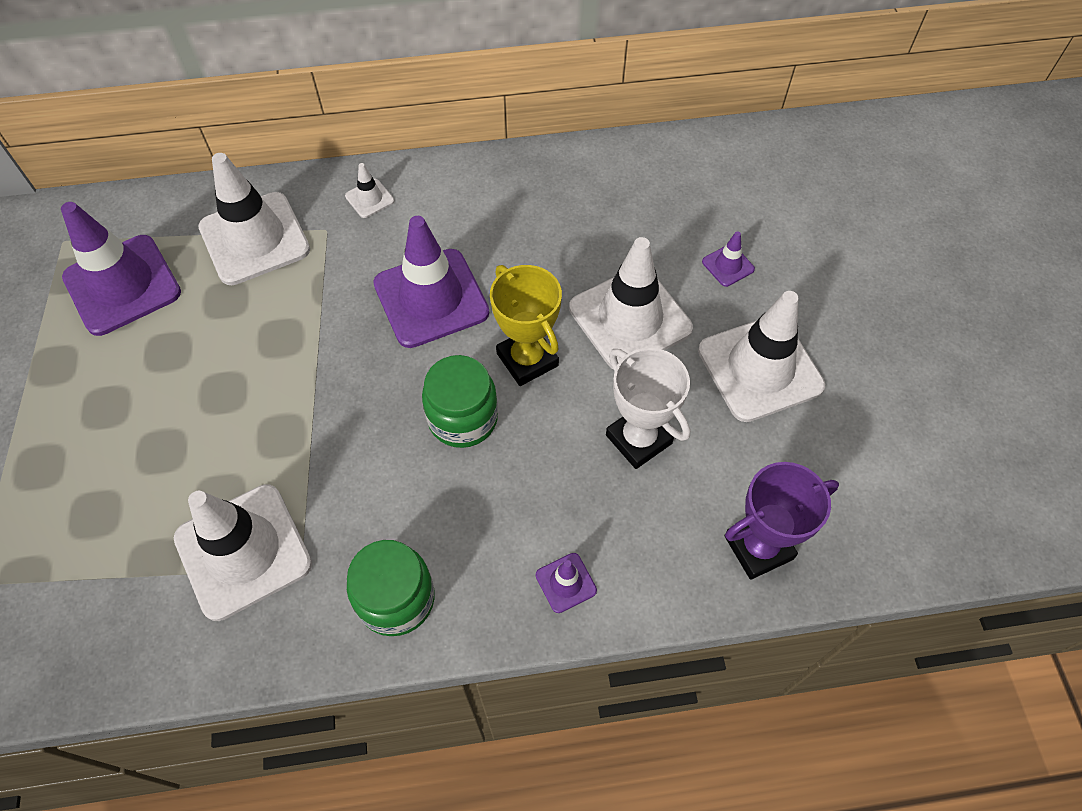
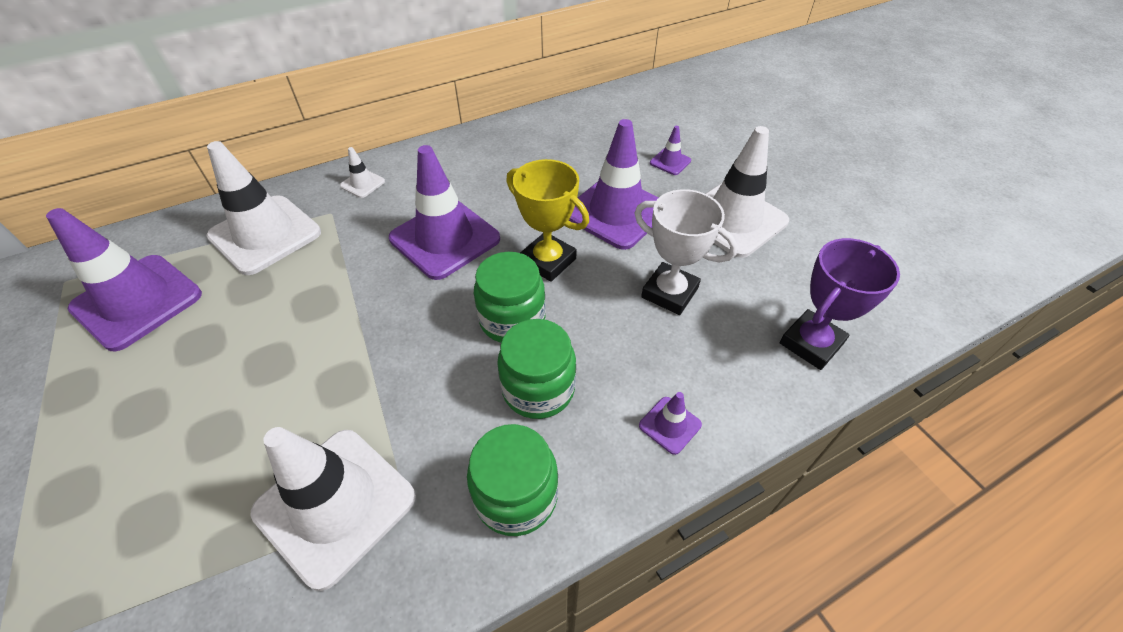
camera: 20 degrees left, 10 degrees down
(457, 502) = (538, 389): none -> green jar
(630, 318) = (616, 212): white traffic cone -> purple traffic cone

